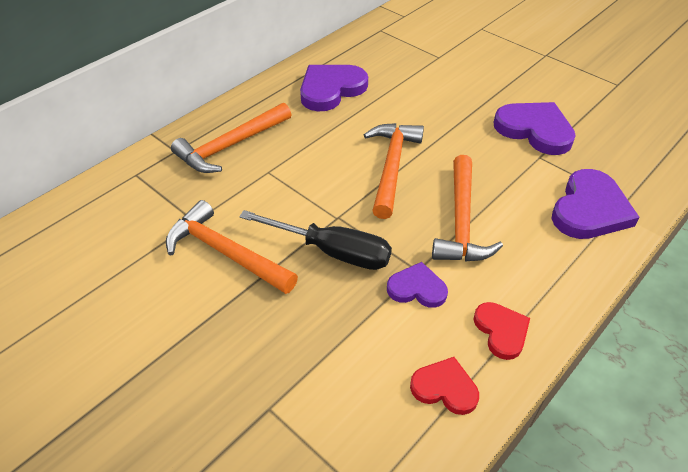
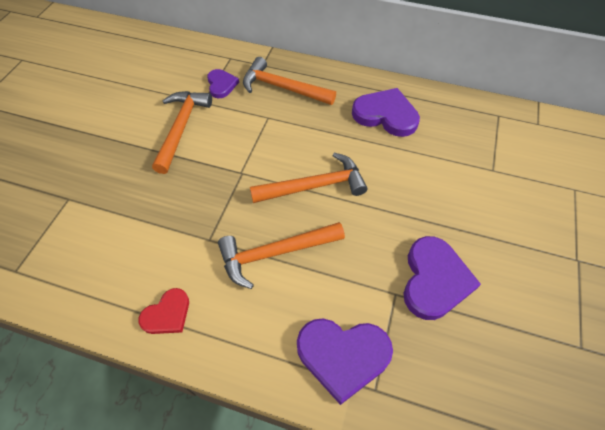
camera: 65 degrees right, 10 degrees up
(332, 251) = (206, 182): black screwdriver -> none
(417, 288) = (190, 245): purple heart -> purple heart (221, 85)
(445, 388) = (105, 290): red heart -> none

